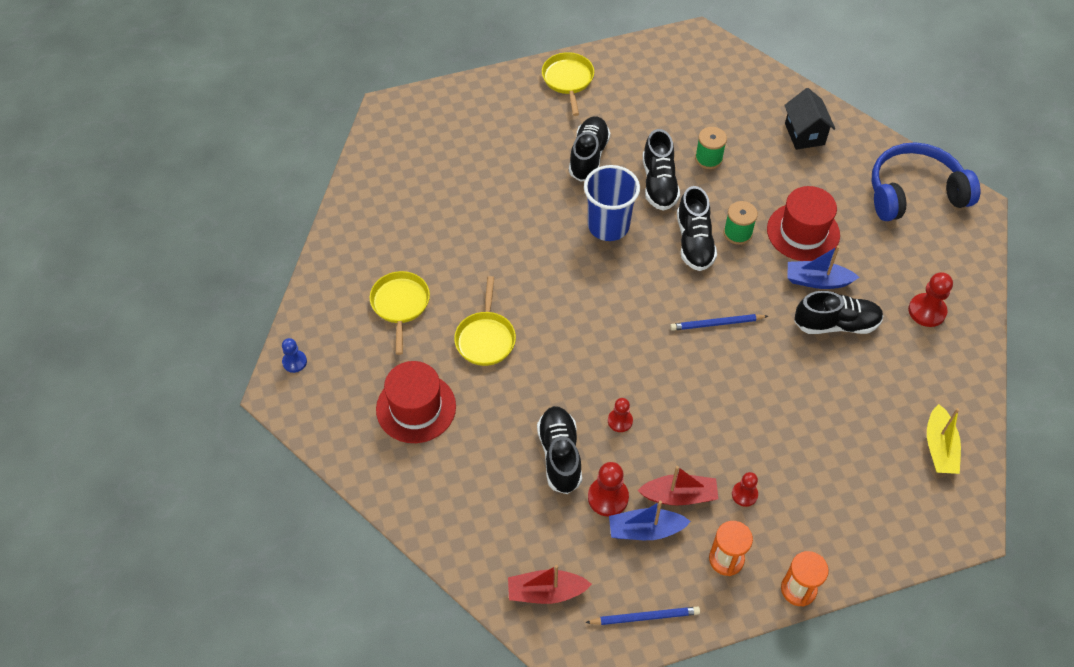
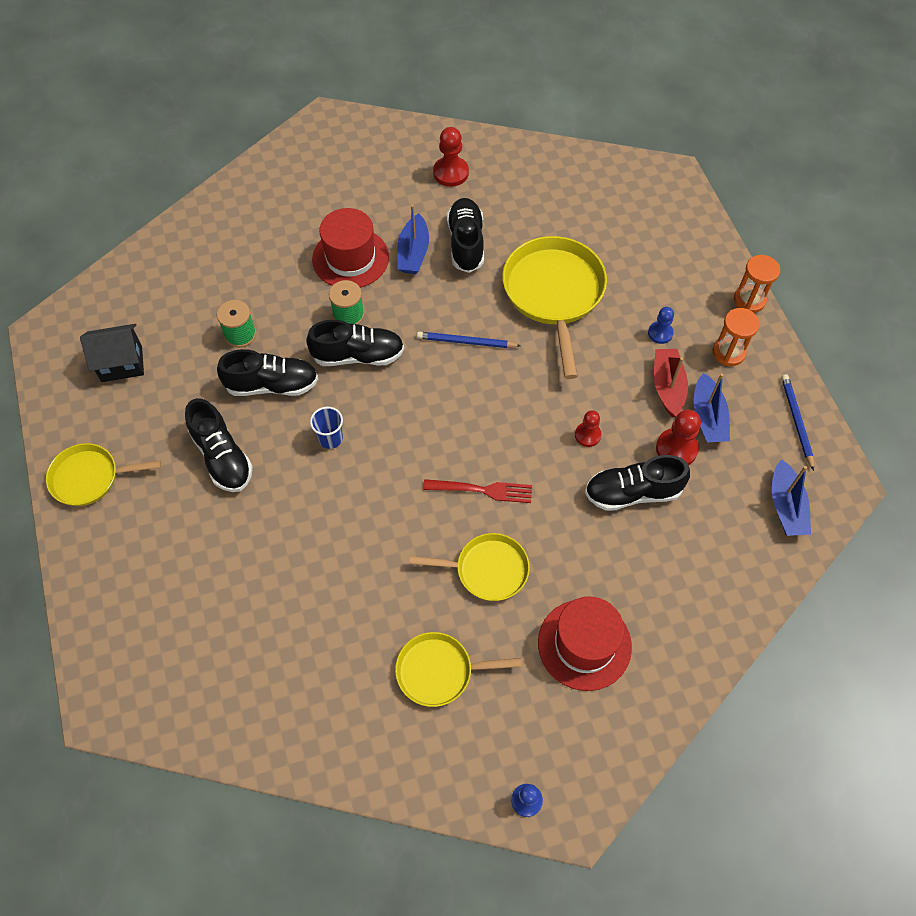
camera: 90 degrees left, 5 degrees up
(546, 592) = (786, 506): red boat -> blue boat
(561, 335) = (482, 490): none -> red fork
(588, 156) = (222, 457): black shoe -> black shoe turned 135 degrees counterclockwise
(608, 226) = (330, 438): blue cup -> blue cup, size x0.51
(716, 324) = (466, 342): blue pencil -> blue pencil turned 105 degrees clockwise
(744, 494) = (660, 333): red pawn -> blue pawn
(783, 399) = (554, 294): none -> yellow pan
(804, 134) = (216, 244): black house -> black house (122, 363)
(914, 192) = (306, 163): blue headphones -> none
(939, 447) = (597, 184): yellow boat -> none

